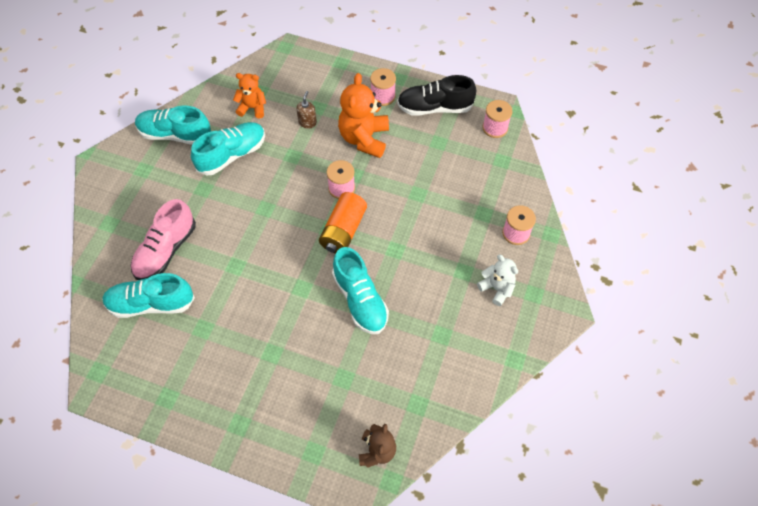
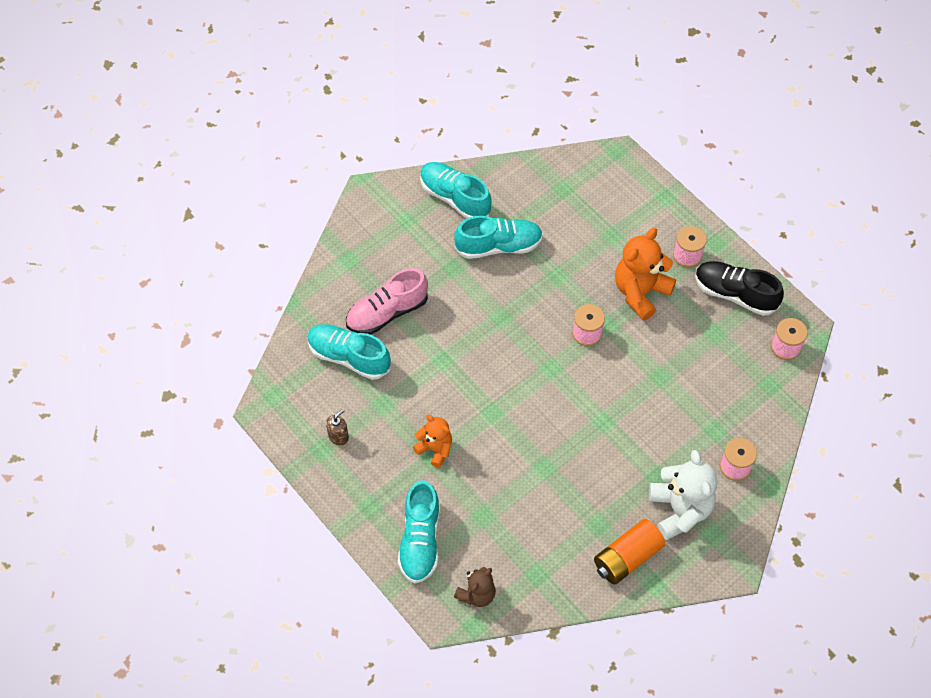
camera: 30 degrees right, 0 degrees up
(252, 108) = (546, 205): orange teddy bear -> orange teddy bear (435, 449)
(307, 123) = (592, 247): brown soap dispenser -> brown soap dispenser (338, 436)
(343, 231) = (564, 377): orange battery -> orange battery (627, 558)
(360, 299) = (541, 452): turquoise shoe -> turquoise shoe (420, 540)
(497, 288) = (680, 510): white teddy bear -> white teddy bear, size x1.68

